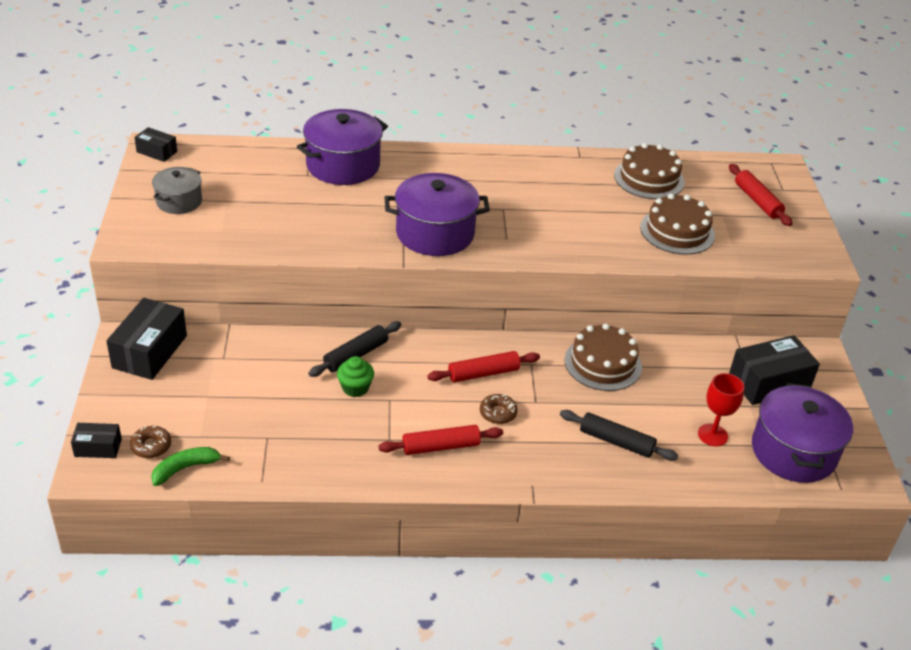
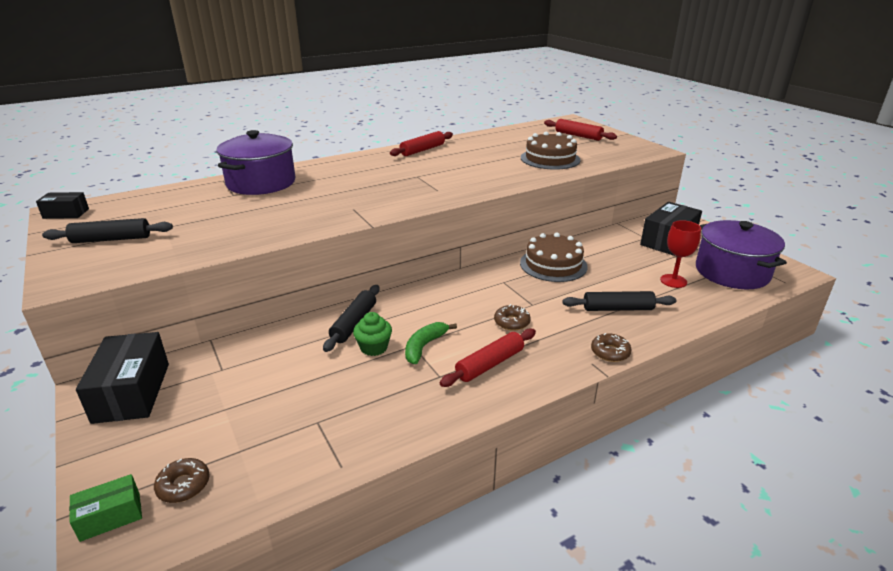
camera: 25 degrees left, 10 degrees down
(98, 447) = (110, 516): black box -> green box
(179, 201) = (111, 239): grey pot -> black rolling pin
(185, 468) = (242, 491): green banana -> green banana (424, 346)
(435, 233) = (378, 201): purple pot -> none
(483, 373) = (473, 300): red rolling pin -> red rolling pin (422, 150)
(560, 482) = (610, 352): none -> brown donut
(649, 178) = (499, 141): brown cake -> none

